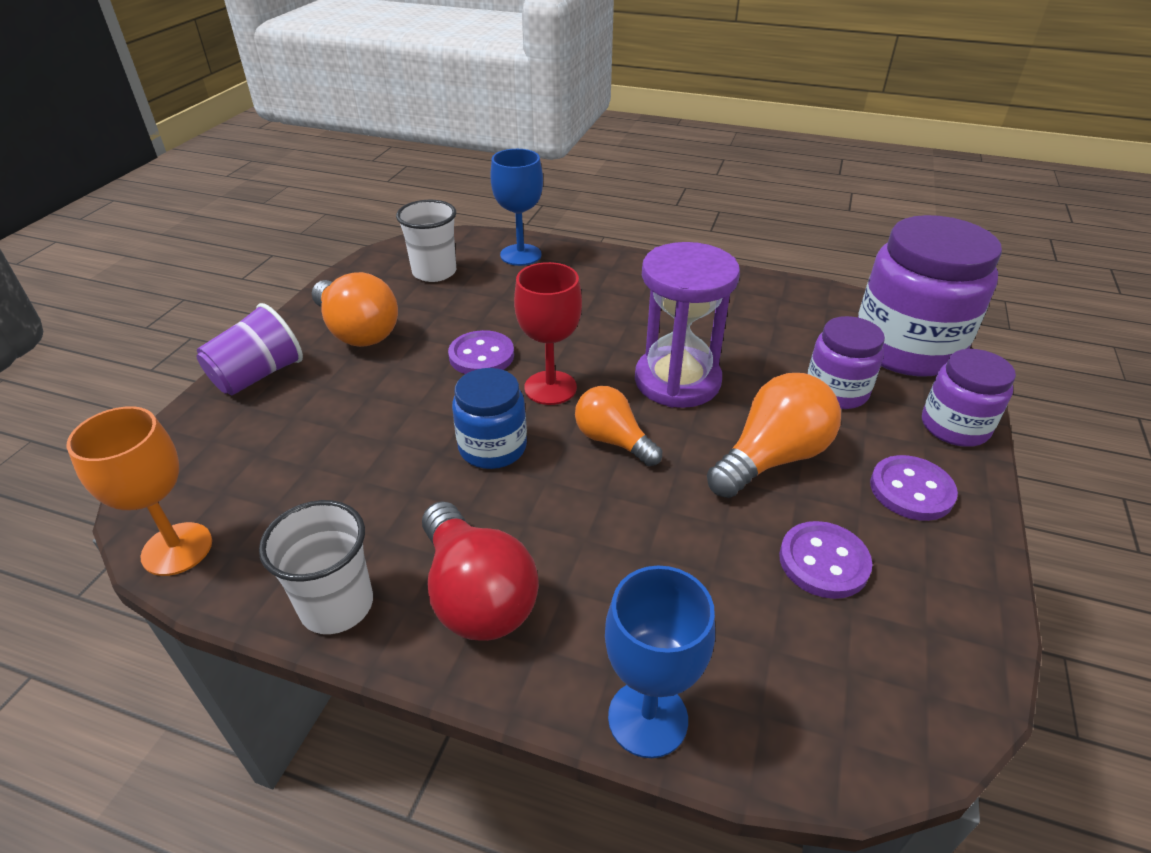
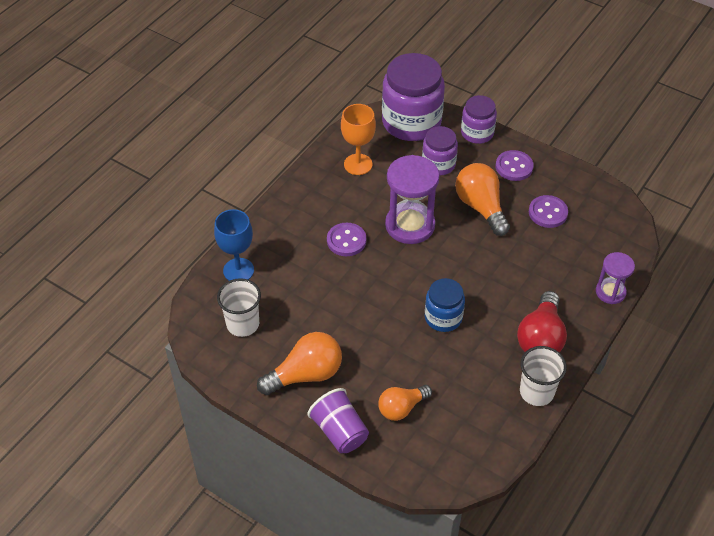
camera: 75 degrees left, 10 degrees up
(177, 549) = (486, 462): orange goblet -> orange goblet (358, 164)
(476, 594) = (541, 338): red light bulb -> red light bulb turned 120 degrees clockwise
(481, 356) = (356, 311): purple button -> purple button (346, 241)
(550, 388) = (399, 283): red goblet -> none
(613, 441) = (451, 265): orange light bulb -> orange light bulb (402, 408)
(648, 718) = (610, 292): blue goblet -> purple hourglass

